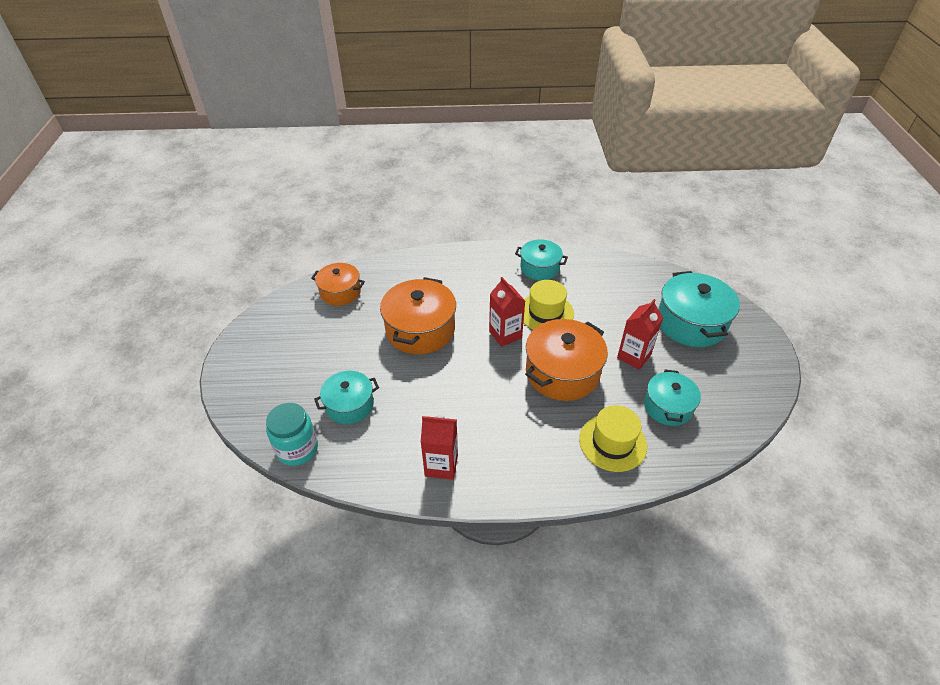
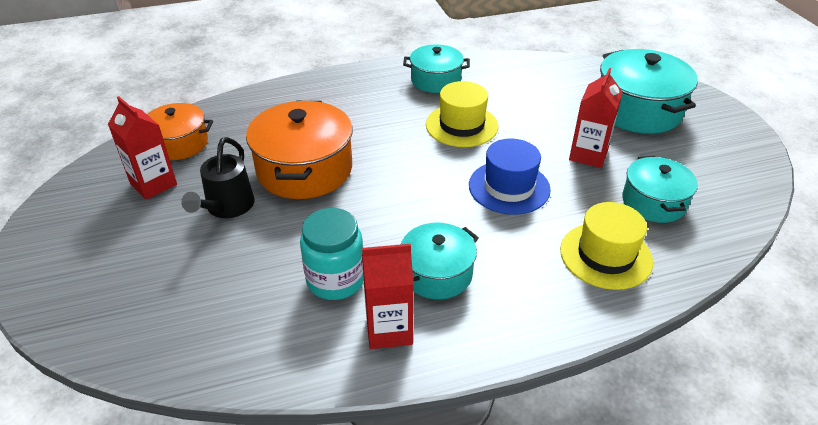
camera: 15 degrees left, 5 degrees down
(297, 449) = (165, 352): turquoise jar -> turquoise jar (335, 280)
(350, 405) = (231, 278): turquoise pot -> turquoise pot (437, 273)
(360, 351) = (227, 208): none -> black watering can
(505, 335) = (420, 157): red carton -> red carton (153, 184)
(562, 372) = (509, 187): orange pot -> blue hat

